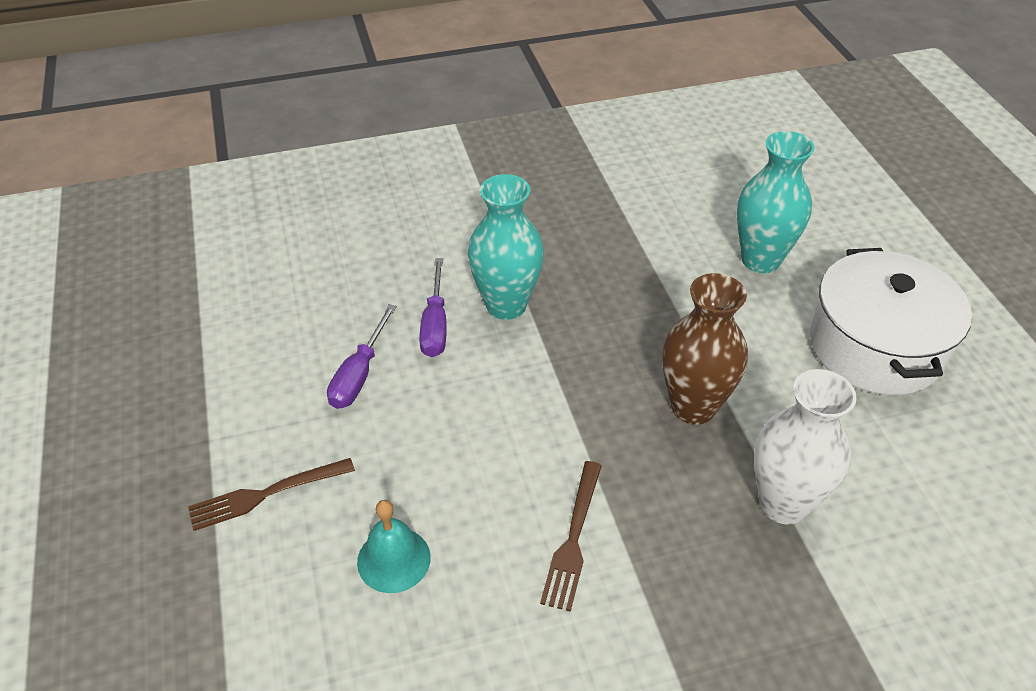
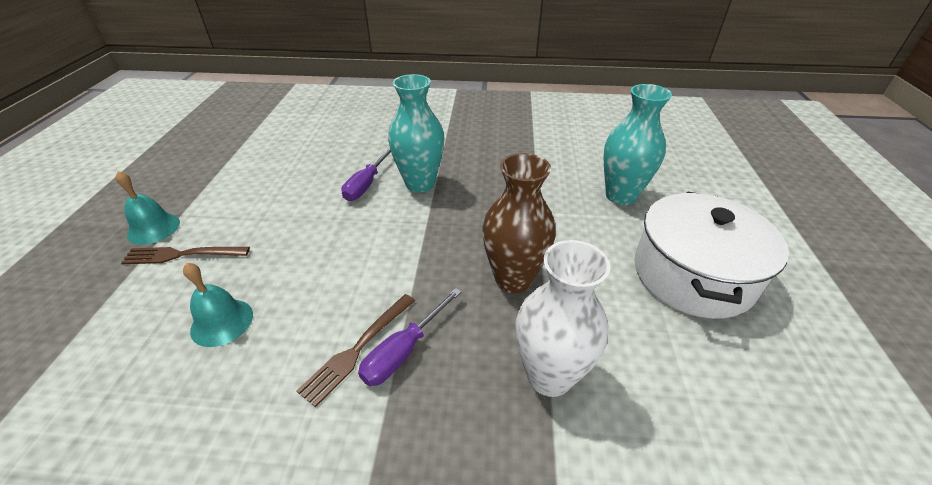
camera: 20 degrees right, 5 degrees down
(189, 470) = (153, 228): none -> turquoise bell
(359, 374) = (298, 201): purple screwdriver -> purple screwdriver (404, 351)

